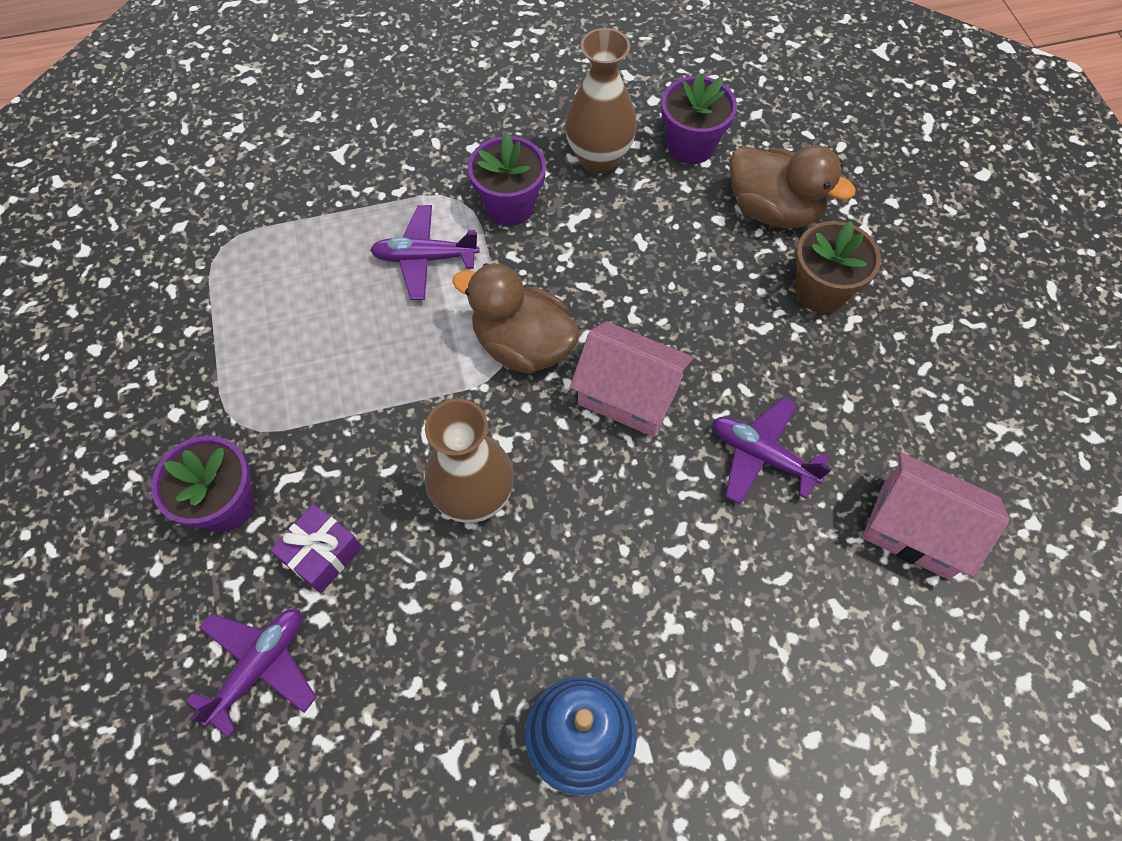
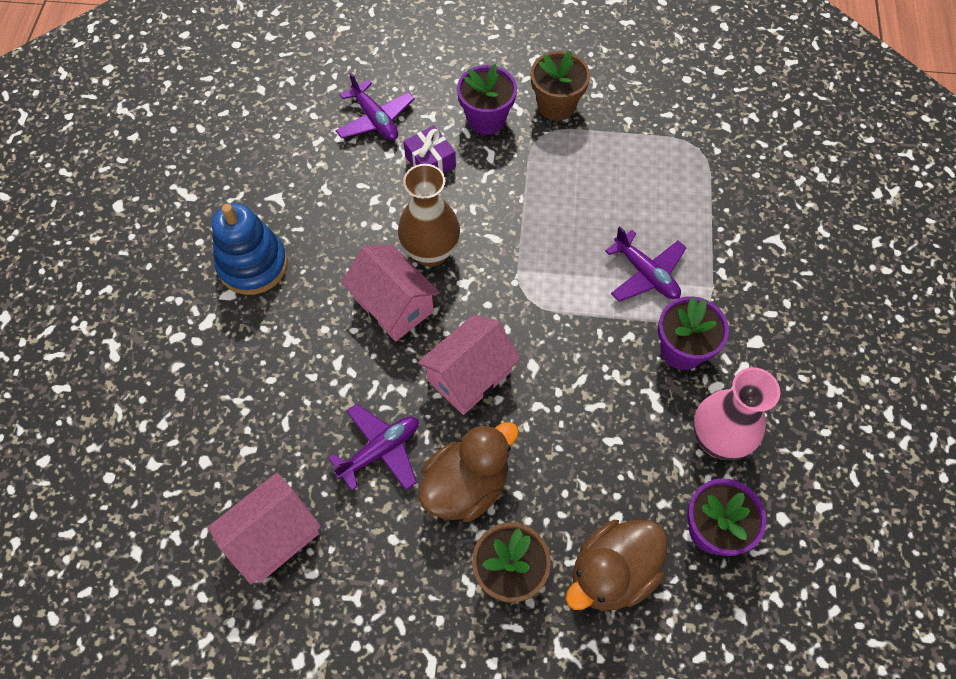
camera: 110 degrees right, 0 degrees up
(181, 421) = (556, 105): none -> brown flower pot
(425, 258) = (646, 274): purple plane -> purple plane turned 120 degrees clockwise
(522, 345) = (541, 318): brown duck -> brown duck (466, 485)
(569, 514) = (394, 305): none -> pink house
(599, 159) = (717, 439): brown vase -> pink vase

